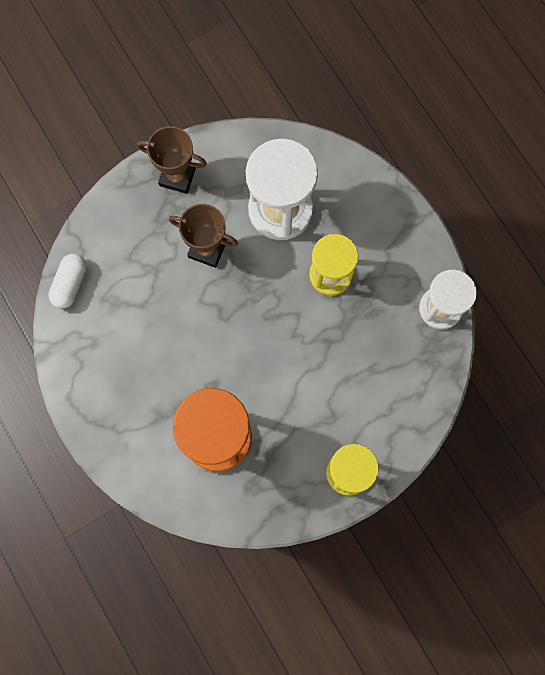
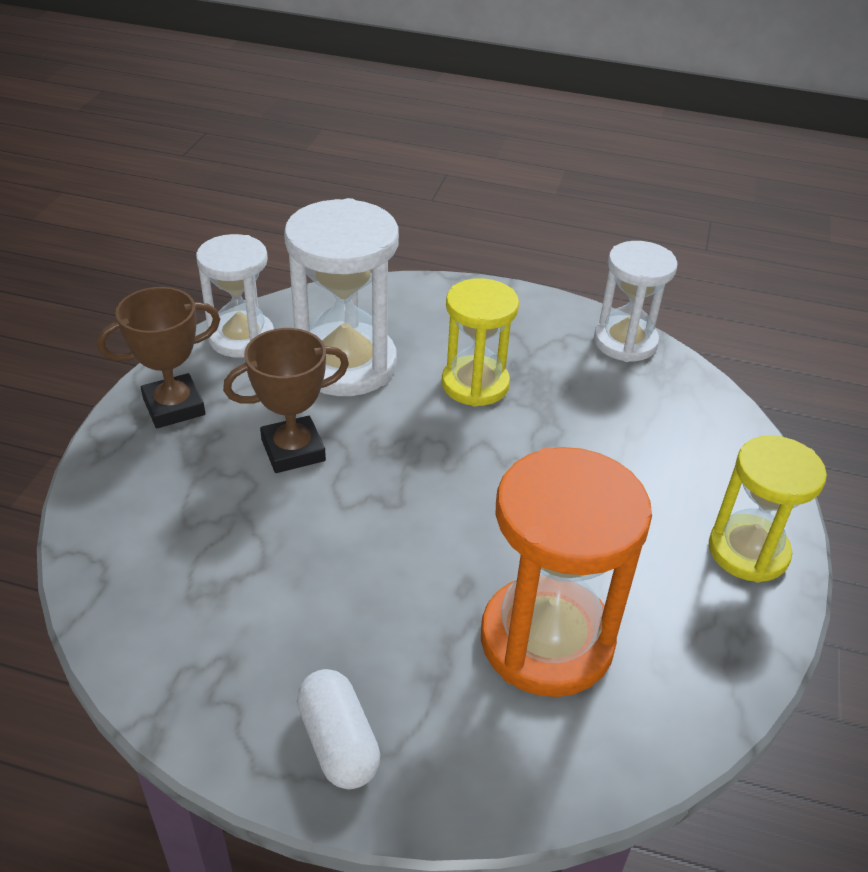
camera: 45 degrees left, 35 degrees down
(70, 284) = (116, 613): white capsule -> white capsule (338, 742)
(246, 149) = (241, 338): none -> white hourglass

